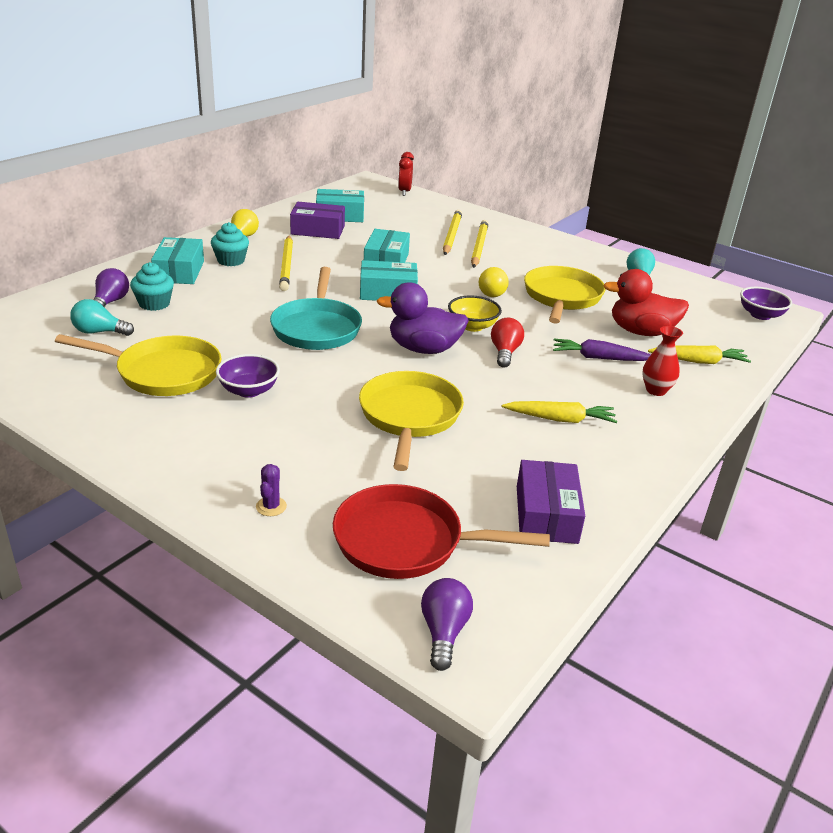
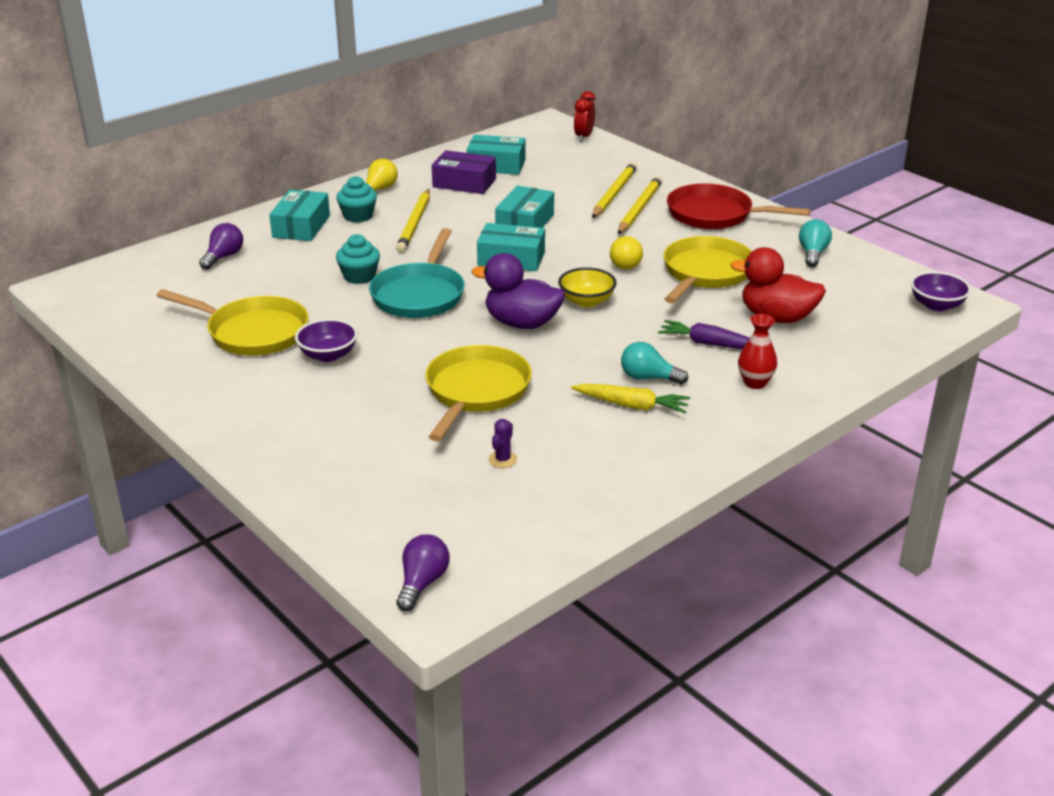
camera: 15 degrees right, 0 degrees up
(99, 332) = (205, 288): turquoise light bulb -> turquoise light bulb (648, 378)
(154, 304) = (265, 261): turquoise cupcake -> turquoise cupcake (359, 276)
(271, 506) = (310, 464): purple cactus -> purple cactus (502, 459)
(406, 541) = (422, 506): red pan -> red pan (715, 215)
(505, 352) = (608, 332): red light bulb -> none
(546, 514) = (568, 495): purple box -> none
(698, 361) = (824, 354): yellow carrot -> none

